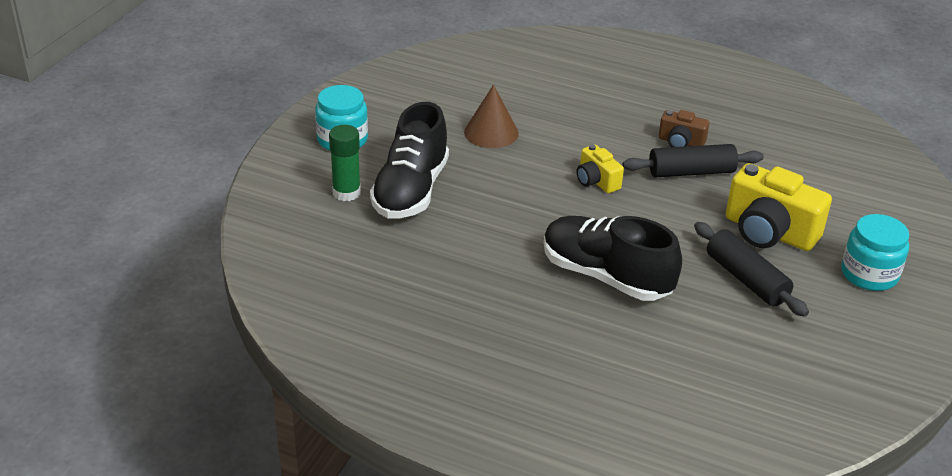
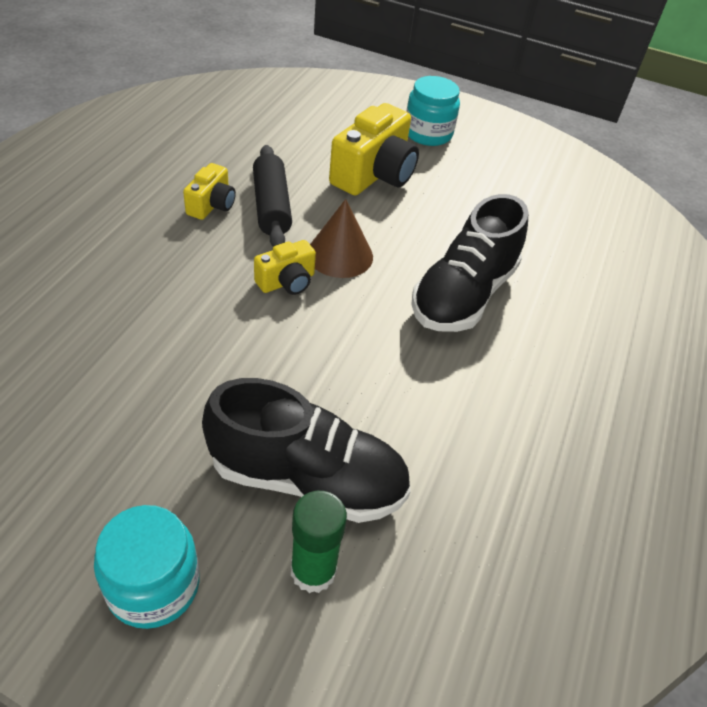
camera: 95 degrees left, 10 degrees up
(491, 132) = (163, 375): brown cone -> brown cone (340, 255)
(680, 142) = (212, 205): brown camera -> yellow camera
(746, 279) = (448, 201): black rolling pin -> none

